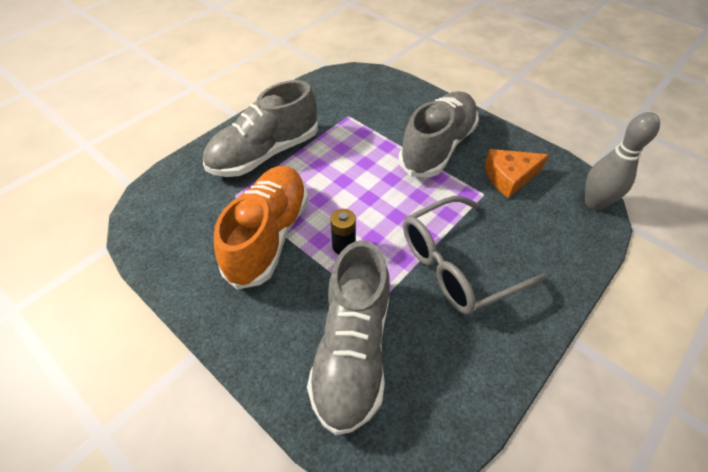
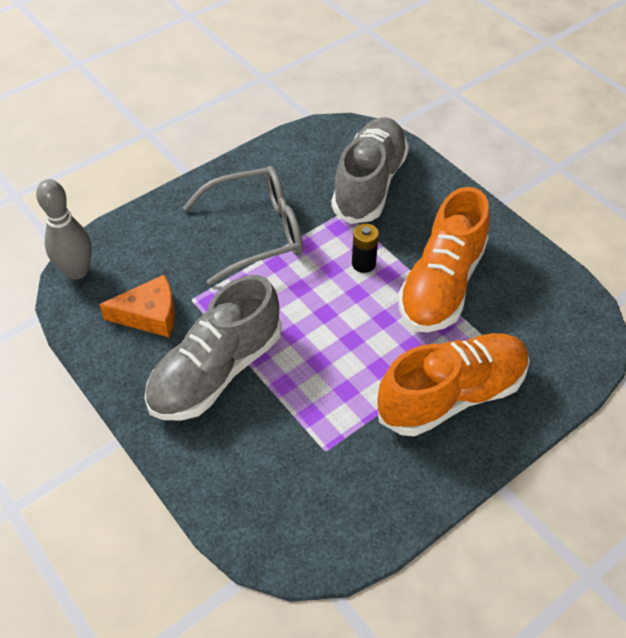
camera: 170 degrees left, 0 degrees up
(265, 153) = (451, 395): grey shoe -> orange shoe

